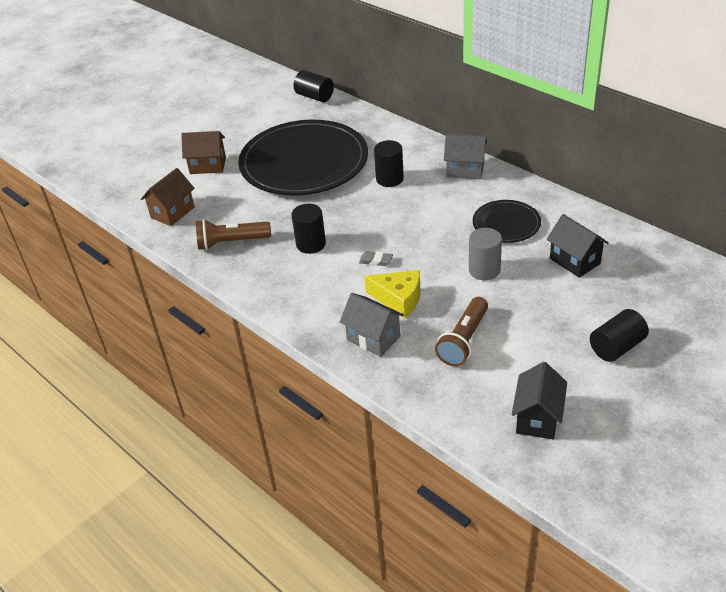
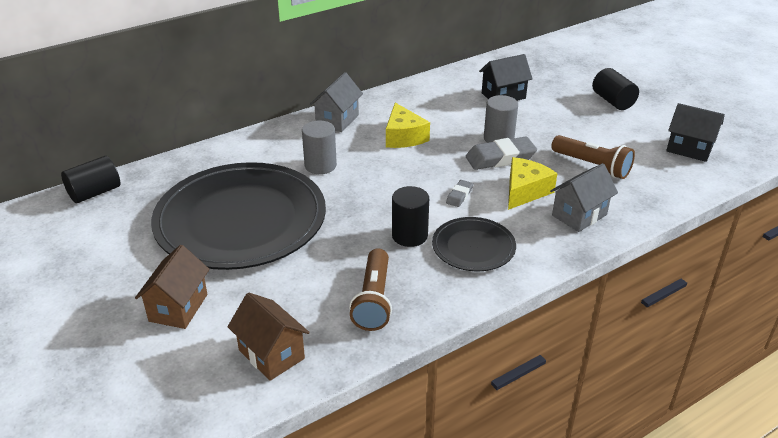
camera: 80 degrees left, 5 degrees down
(389, 179) = (320, 165): black cylinder -> grey cylinder
(448, 276) = (500, 158): none -> grey eraser
(456, 212) = (403, 137): none -> yellow cheese
(506, 224) = (436, 115): black plate -> black plate (473, 247)

